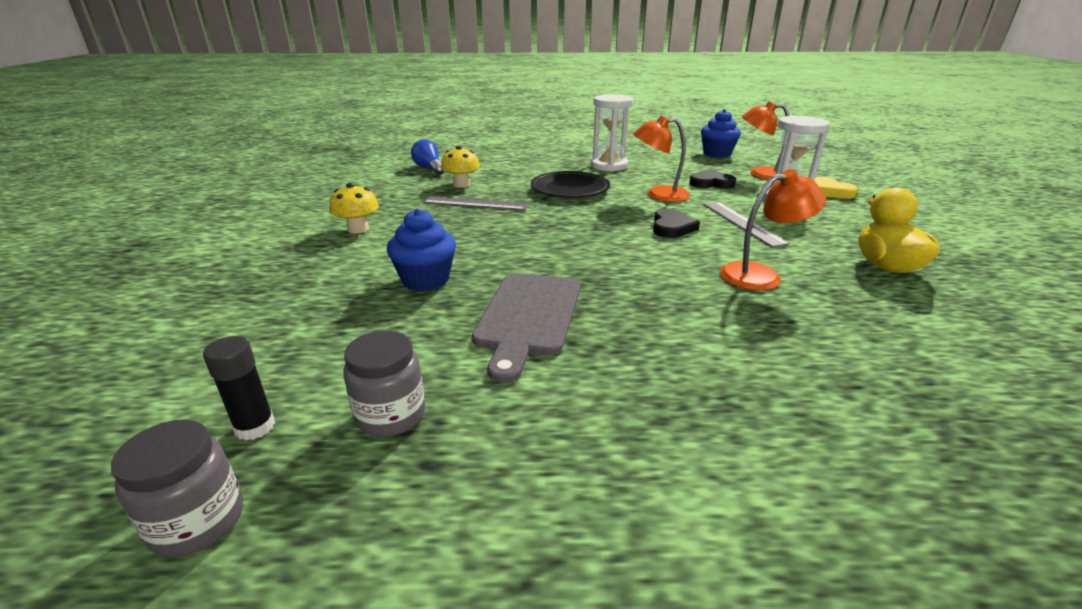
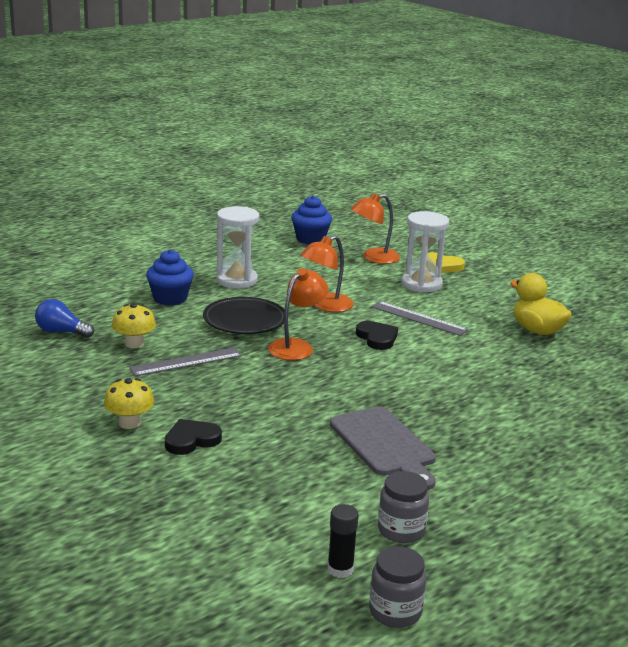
camera: 40 degrees left, 5 degrees down
(426, 280) = (272, 445): blue cupcake -> blue cupcake (170, 298)
(711, 183) = (349, 280): black heart -> black heart (191, 440)
(761, 275) = (478, 362): orange lamp -> orange lamp (296, 346)

